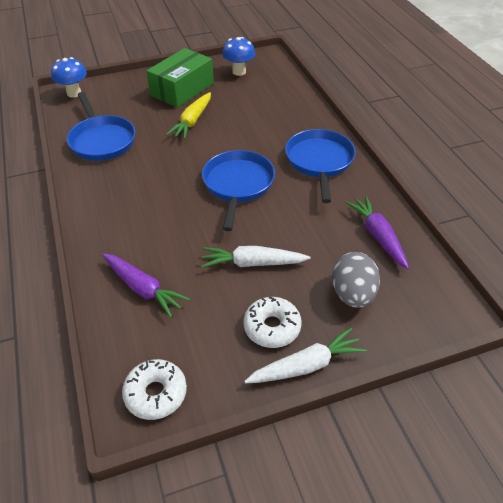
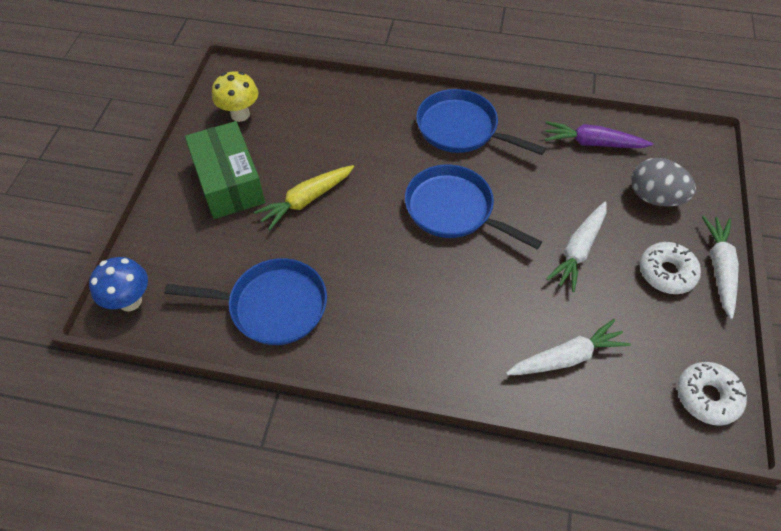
camera: 60 degrees left, 10 degrees up
(143, 289) = (566, 357): purple carrot -> white carrot
(192, 121) = (306, 200): yellow carrot -> yellow carrot turned 90 degrees clockwise
(239, 72) = (240, 114): blue mushroom -> yellow mushroom

